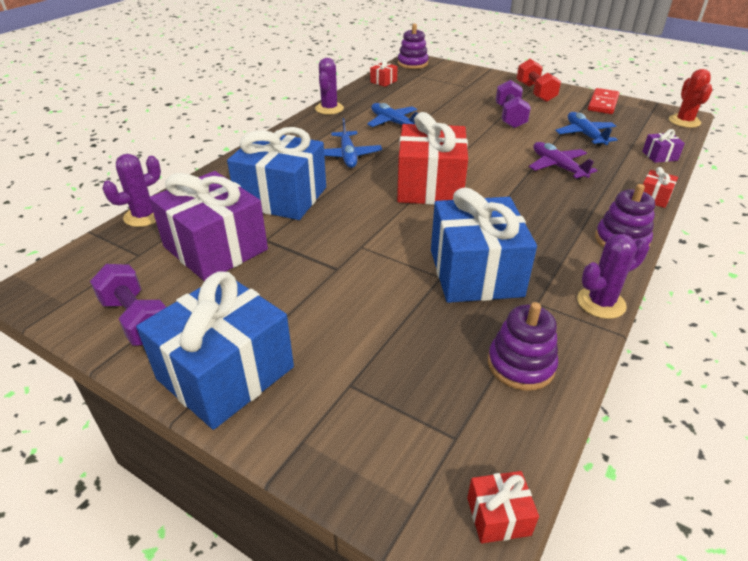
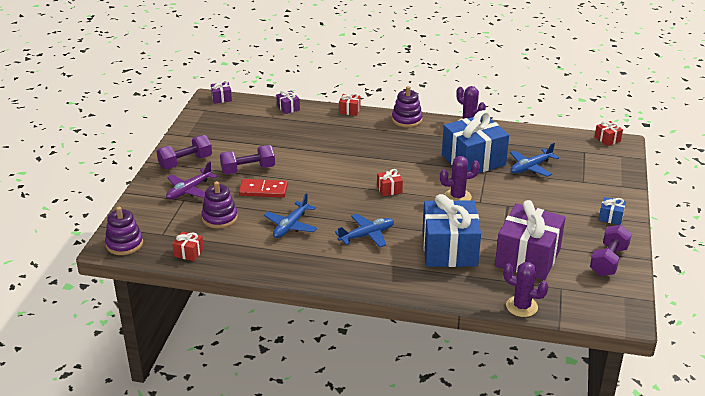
camera: 110 degrees left, 5 degrees down
(225, 373) = (610, 217): blue gift -> blue gift, size x0.41
(329, 108) = (277, 270): purple cactus -> purple cactus (457, 197)
(430, 186) = (389, 189): red gift -> red gift, size x0.41
(521, 365) = (530, 141): purple stacking toy -> purple stacking toy (219, 218)
(535, 92) = (185, 162): red dumbbell -> purple dumbbell
(557, 167) = (328, 143): purple plane -> purple plane (189, 190)
(585, 135) = (267, 135): blue plane -> blue plane (530, 167)
(602, 103) = (199, 130): red domino -> red domino (263, 190)
(684, 121) = (221, 98): red cactus -> purple gift

